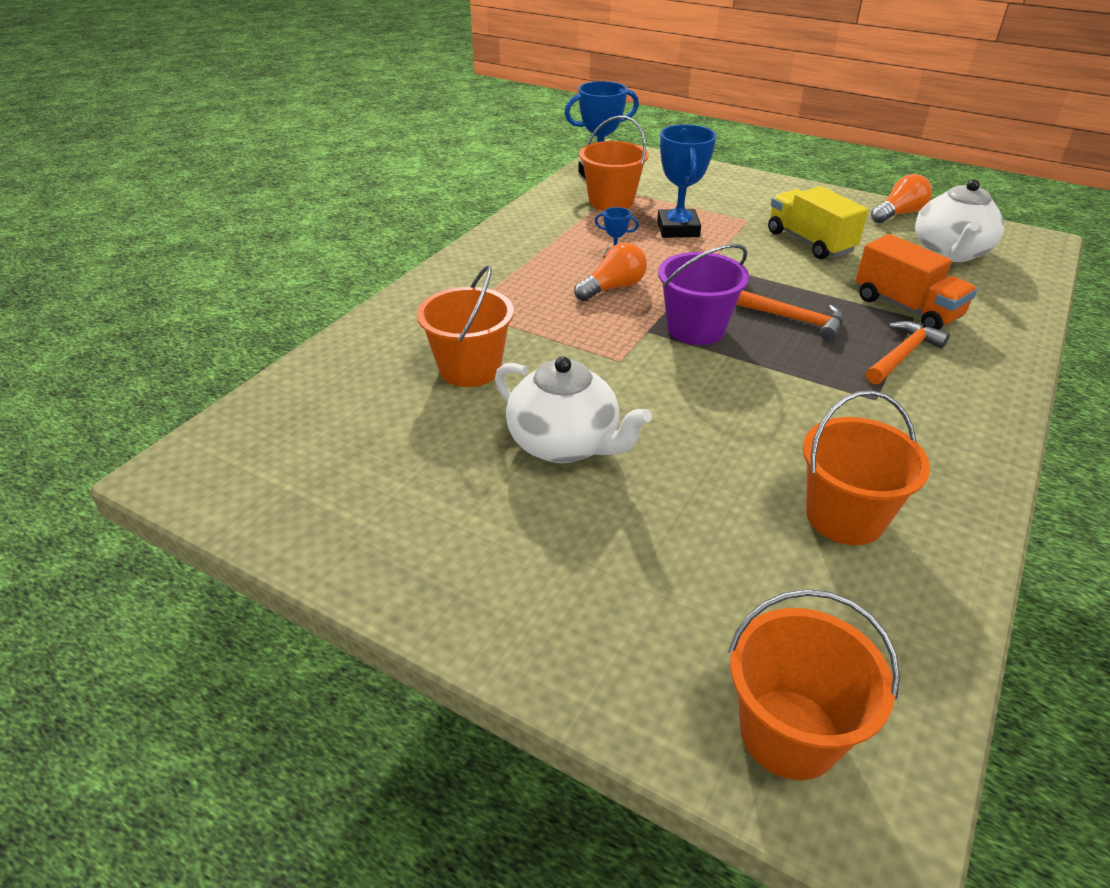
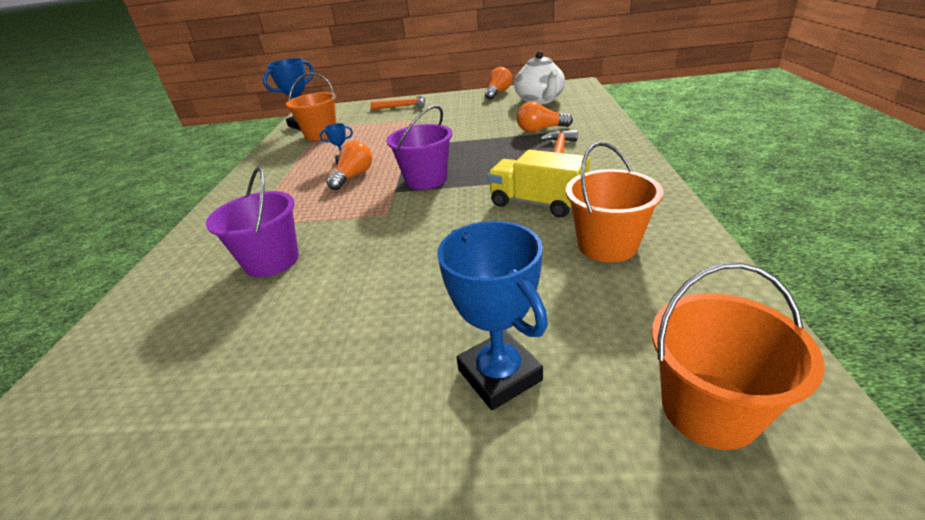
camera: 25 degrees left, 5 degrees down
(470, 369) = (272, 261): orange bucket -> purple bucket
(565, 444) = (382, 281): white teapot -> none
(678, 229) = (375, 135): blue trophy -> blue trophy (499, 375)
(794, 319) = (483, 155): orange hammer -> orange hammer (403, 106)
(810, 242) = (461, 118): yellow truck -> yellow truck (537, 203)
(906, 308) = (540, 130): orange truck -> orange light bulb

